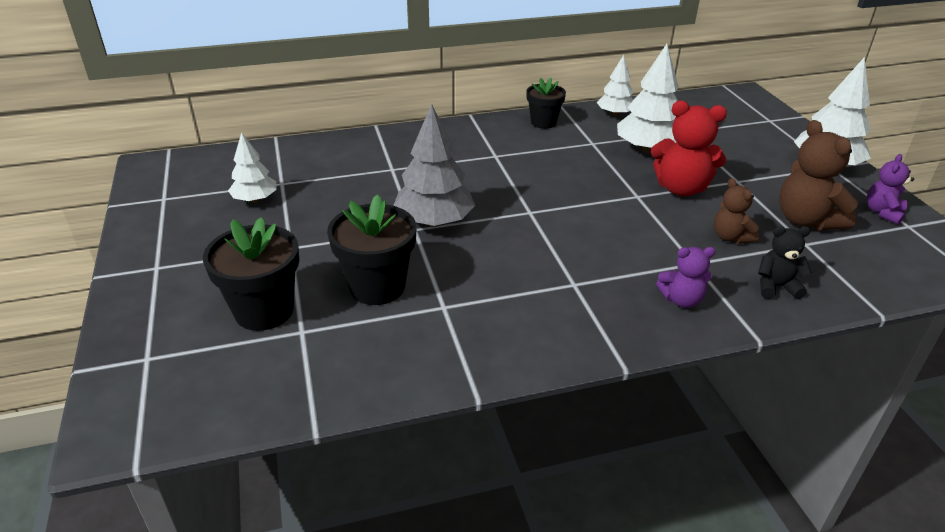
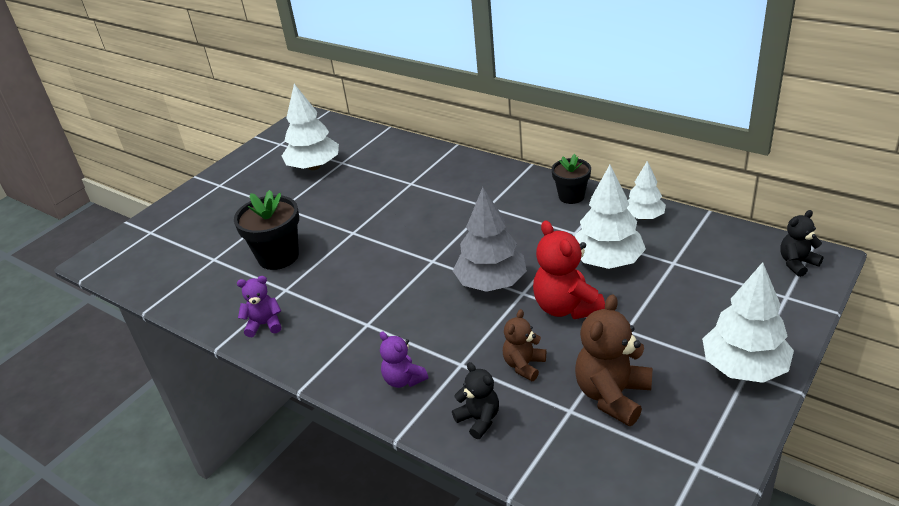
camera: 55 degrees right, 0 degrees up
(255, 199) = (314, 167): white tree -> white tree, size x1.63
(264, 311) = (218, 237): black flower pot -> none
(434, 221) = (370, 234): grey tree -> grey tree (491, 283)
(741, 101) = (797, 263): none -> black teddy bear
(883, 212) = (700, 438): purple teddy bear -> purple teddy bear (264, 324)

